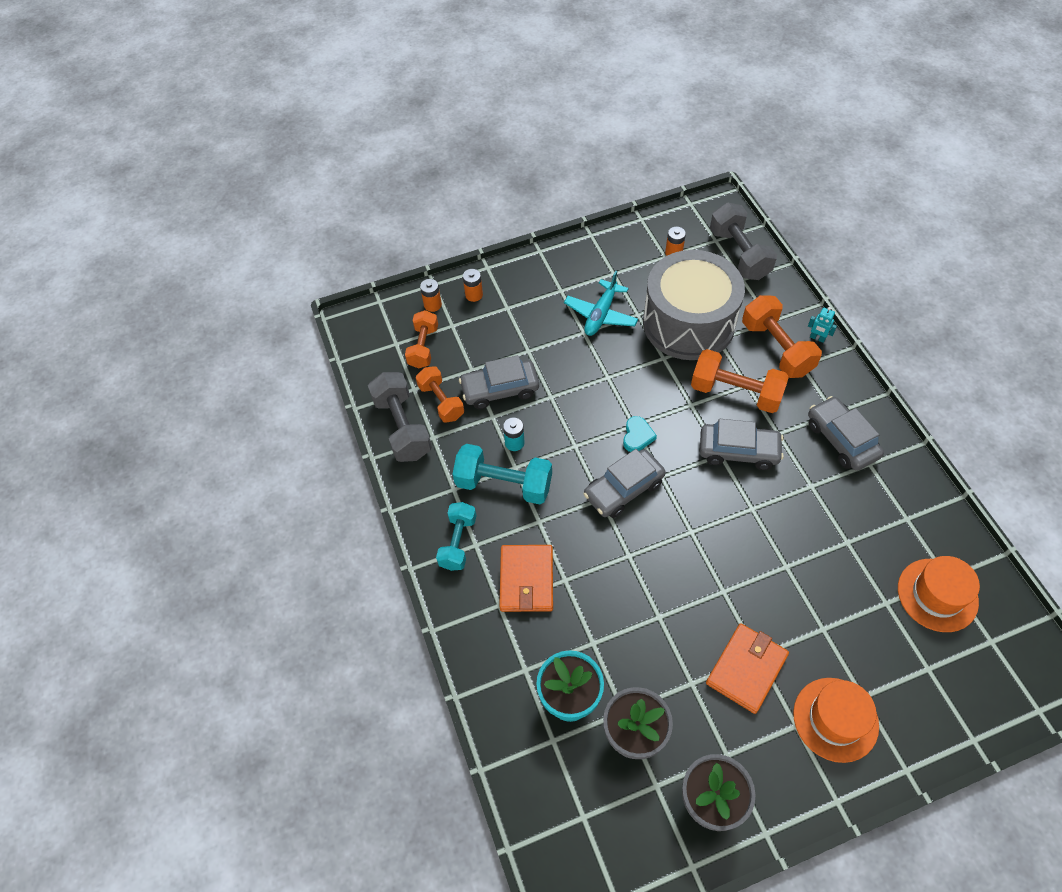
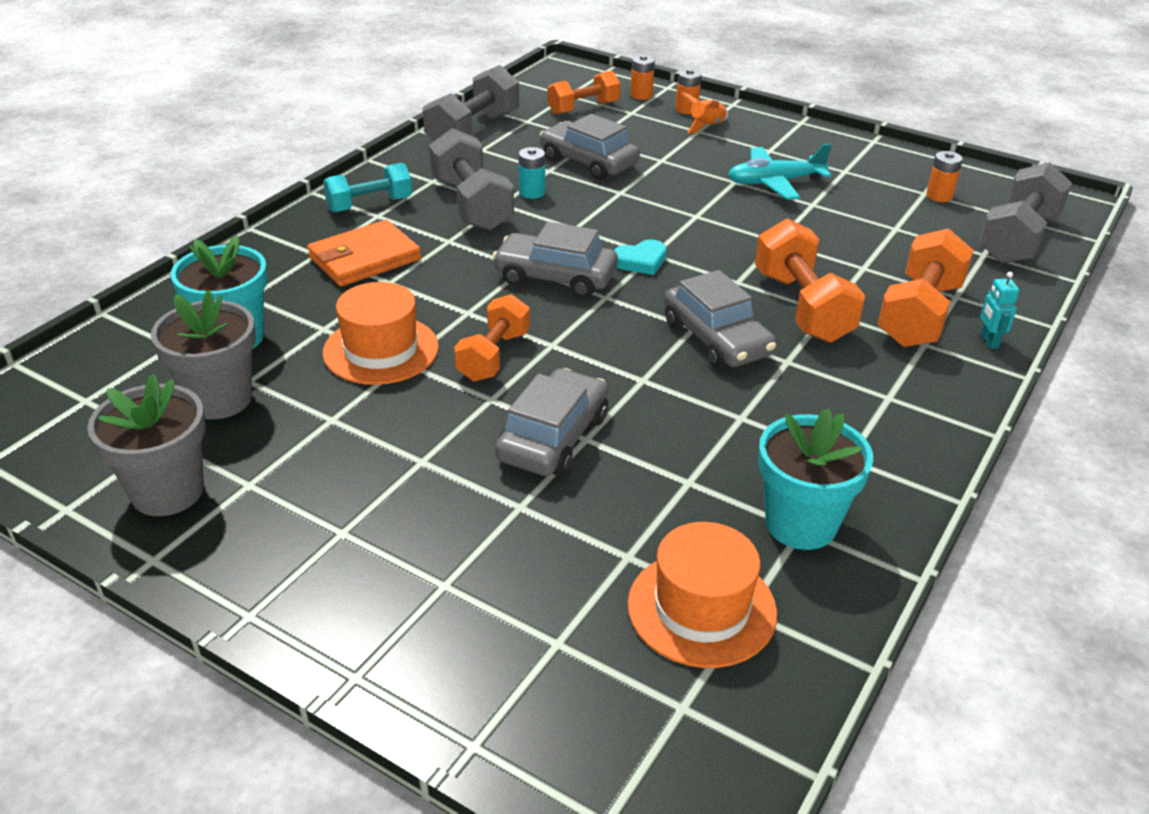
camera: 50 degrees right, 20 degrees down
(441, 402) = (530, 138): orange dumbbell -> orange dumbbell (493, 356)
(504, 484) = (472, 204): turquoise dumbbell -> grey dumbbell
(505, 300) = (706, 126): none -> orange rocket
(688, 323) = (854, 240): grey drum -> none
(746, 669) = (392, 457): orange wallet -> none
(835, 719) = (383, 567): orange hat -> orange hat (381, 350)
(841, 439) = (853, 418): grey car -> grey car (553, 437)
(904, 516) = (801, 524): none -> turquoise flower pot

